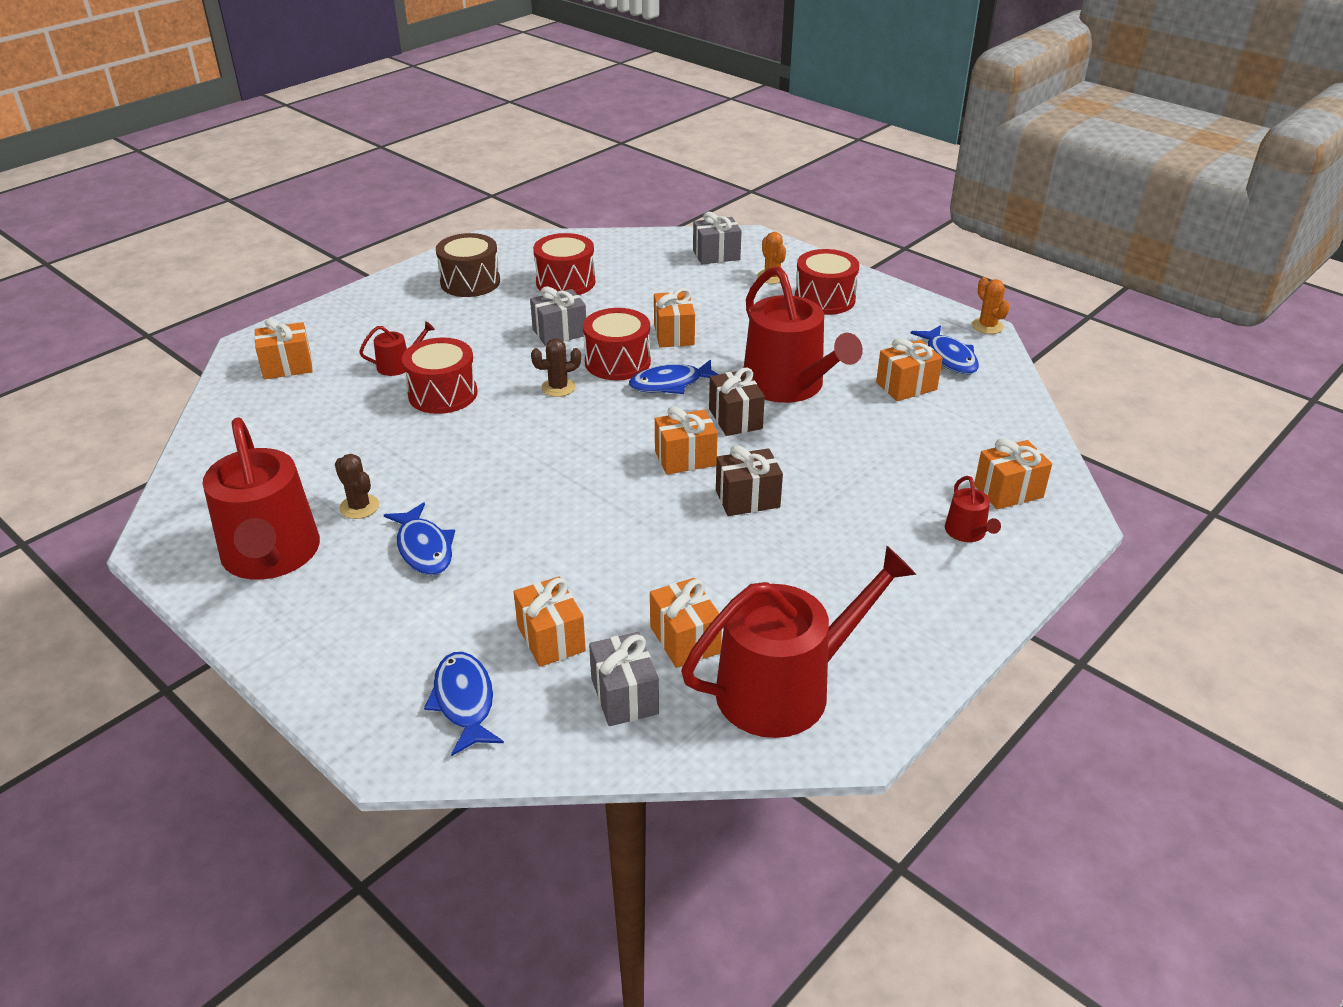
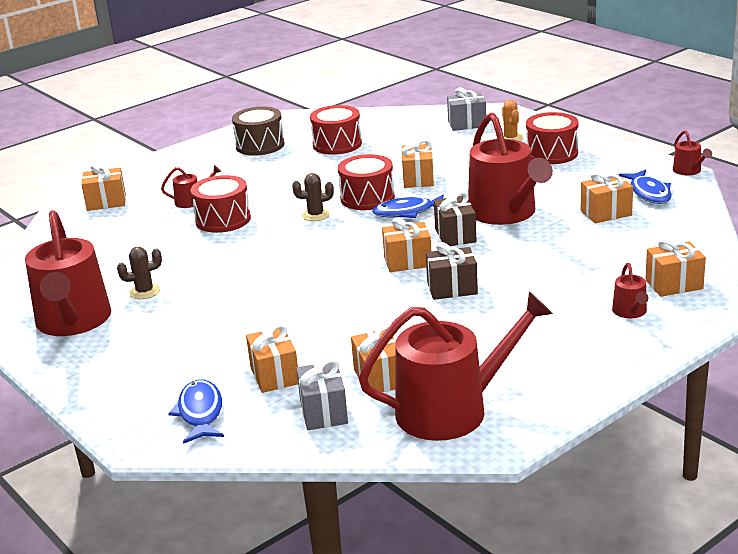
camera: 10 degrees right, 10 degrees down
(359, 507) = (144, 292): brown cactus -> brown cactus turned 75 degrees counterclockwise
(424, 548) = (189, 318): blue fish -> none
(559, 332) = (325, 178): grey gift -> none
(987, 326) = (689, 171): orange cactus -> red watering can

